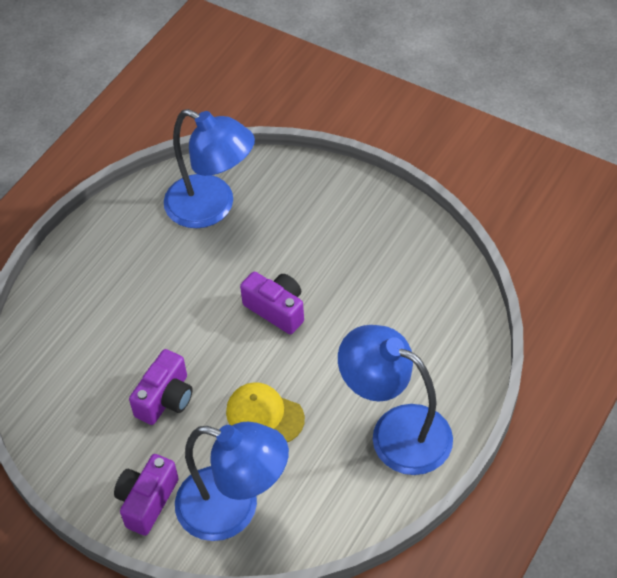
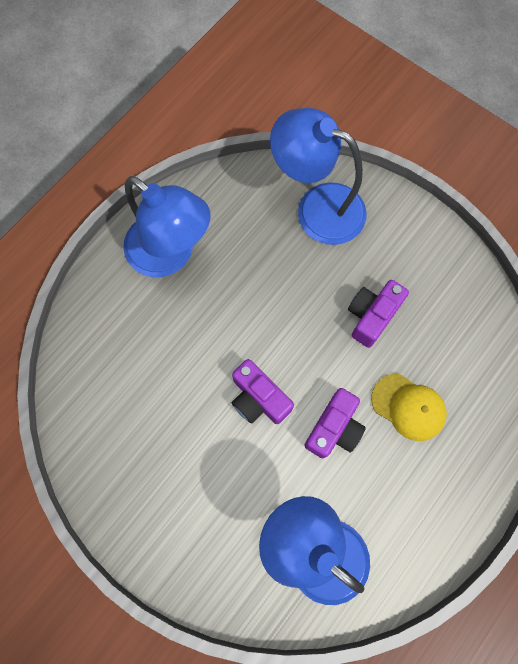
camera: 175 degrees left, 20 degrees up
(147, 501) = (389, 224): purple camera -> purple camera (334, 428)
(264, 415) = (283, 287): yellow cap -> yellow cap (408, 407)

